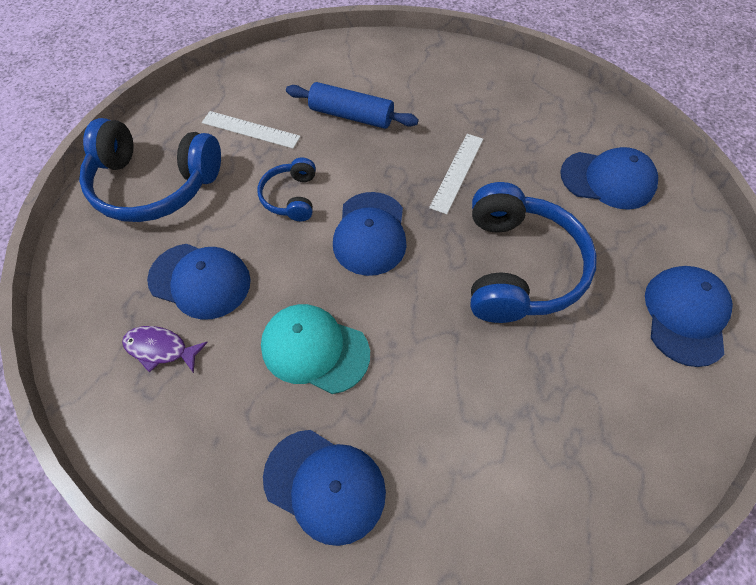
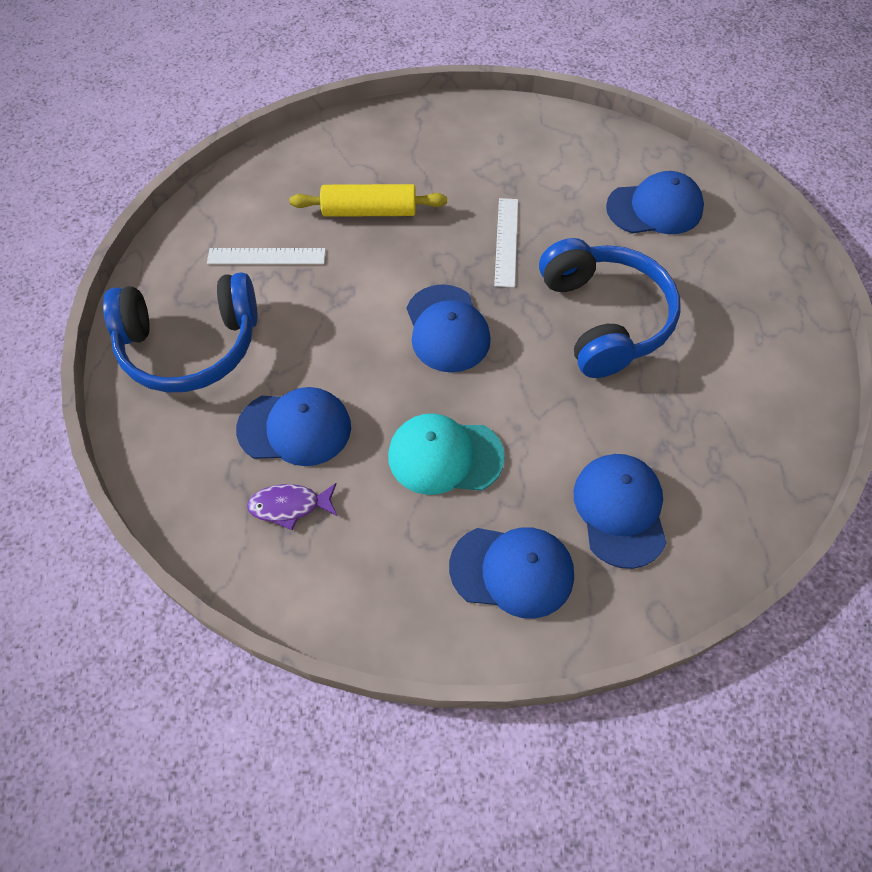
camera: 20 degrees left, 0 degrees up
(291, 197) = (347, 316): blue headphones -> none
(351, 115) = (369, 211): blue rolling pin -> yellow rolling pin
(685, 316) = (769, 317): blue cap -> blue cap (620, 510)

